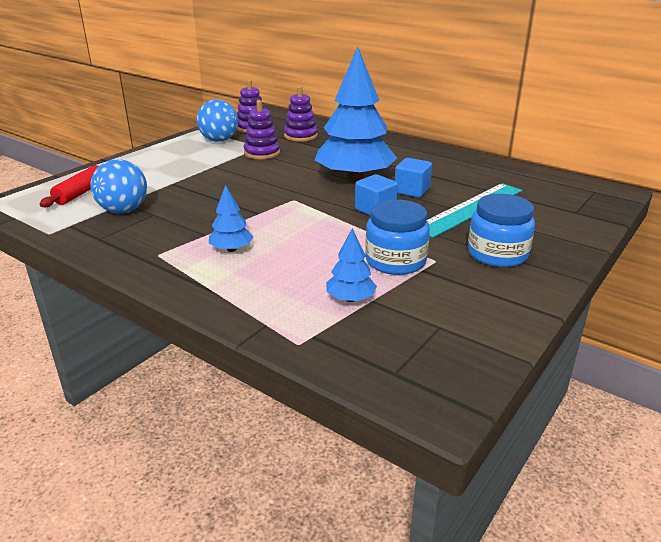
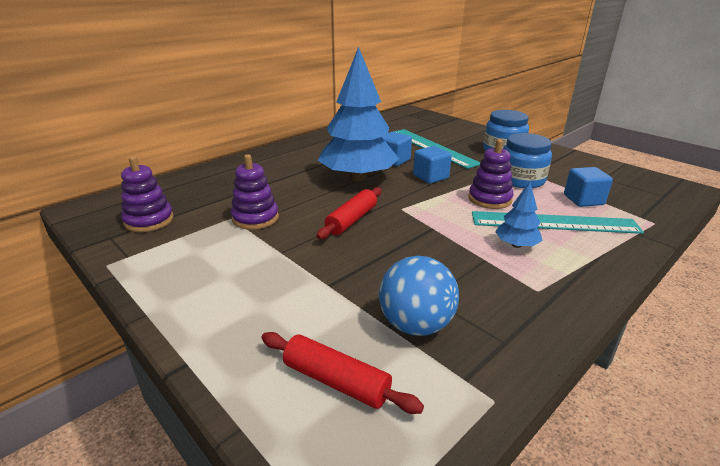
camera: 80 degrees left, 0 degrees up
(219, 140) = (179, 246): blue ball -> none
(266, 182) = (351, 220): none -> red rolling pin
(282, 273) = (554, 223): none -> turquoise ruler
(301, 136) = (214, 192): purple stacking toy -> purple stacking toy (489, 199)
(350, 299) = (583, 200): blue tree -> blue cube

